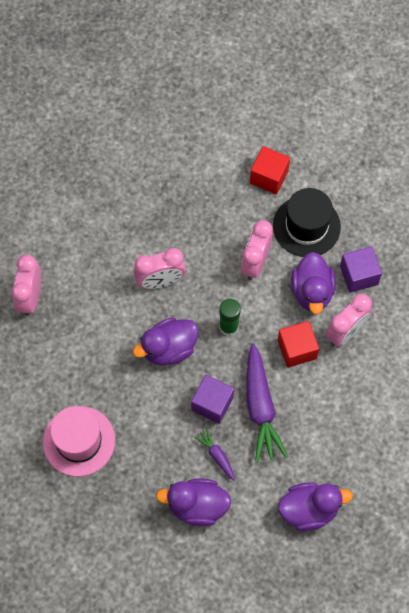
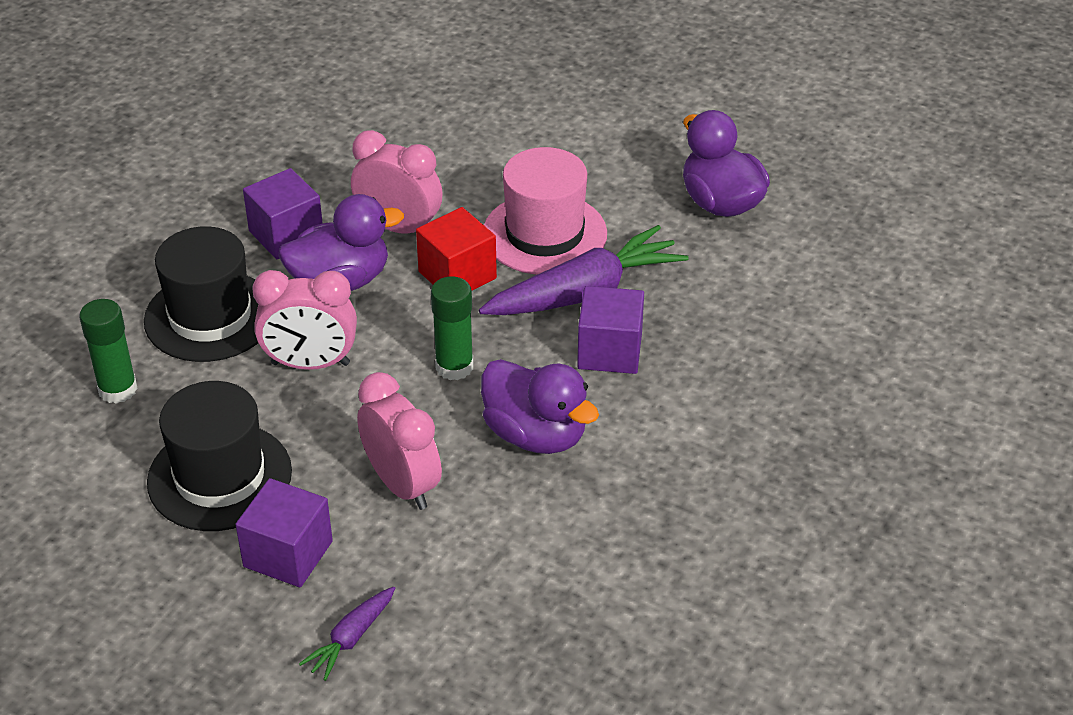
camera: 110 degrees left, 25 degrees down
(30, 297) = (527, 685): pink clock -> none
(79, 441) = (782, 509): pink hat -> pink hat (544, 234)
(139, 225) = (288, 554): none -> purple cube
(195, 208) = (219, 477): none -> black hat
(197, 506) = (797, 324): purple duck -> none
(217, 455) = (698, 323): purple carrot -> purple carrot (351, 638)
(269, 177) = (118, 389): red cube -> green glue stick

